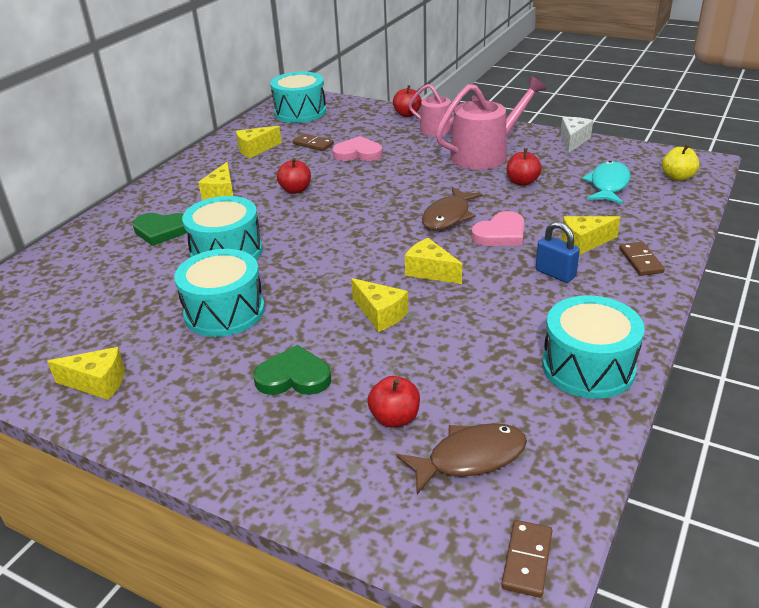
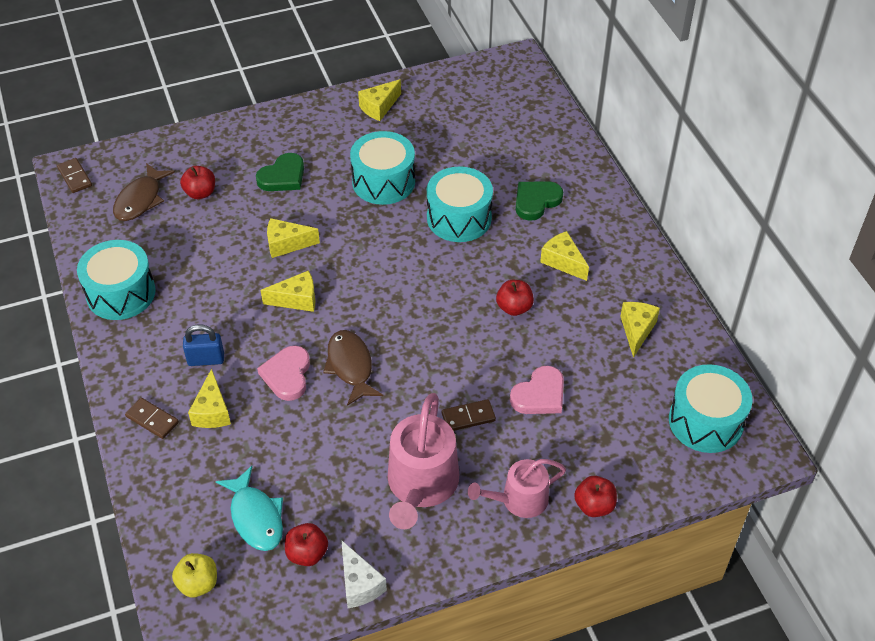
camera: 130 degrees right, 15 degrees up
(313, 144) = (601, 377): brown domino -> brown domino (468, 417)
(522, 182) = (339, 462): red apple -> red apple (307, 553)
(584, 243) = (212, 411): yellow cheese -> yellow cheese turned 150 degrees clockwise

